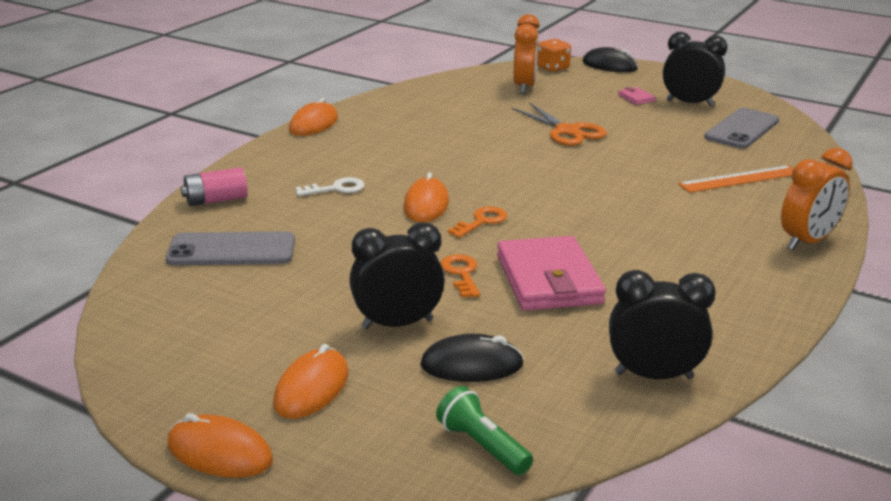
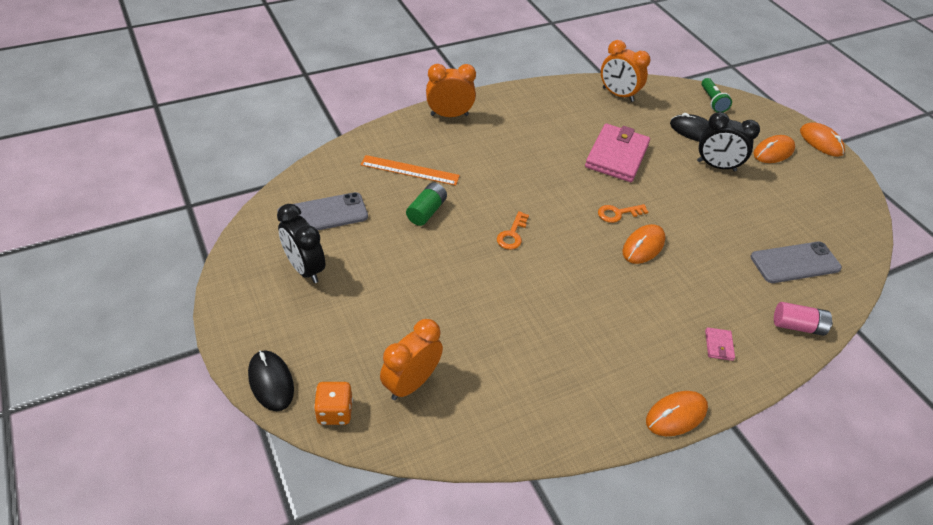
camera: 150 degrees left, 20 degrees up
(231, 250) = (795, 263): grey phone -> grey phone turned 45 degrees counterclockwise
(336, 189) = (699, 296): white key -> none
(461, 274) = (661, 180): orange key -> orange key (512, 234)
(567, 131) = (458, 282): orange scissors -> none
(636, 98) = (336, 301): pink wallet -> pink wallet (718, 345)
(653, 375) = (617, 94): black clock -> orange clock
(667, 158) = (426, 211): none -> green battery

